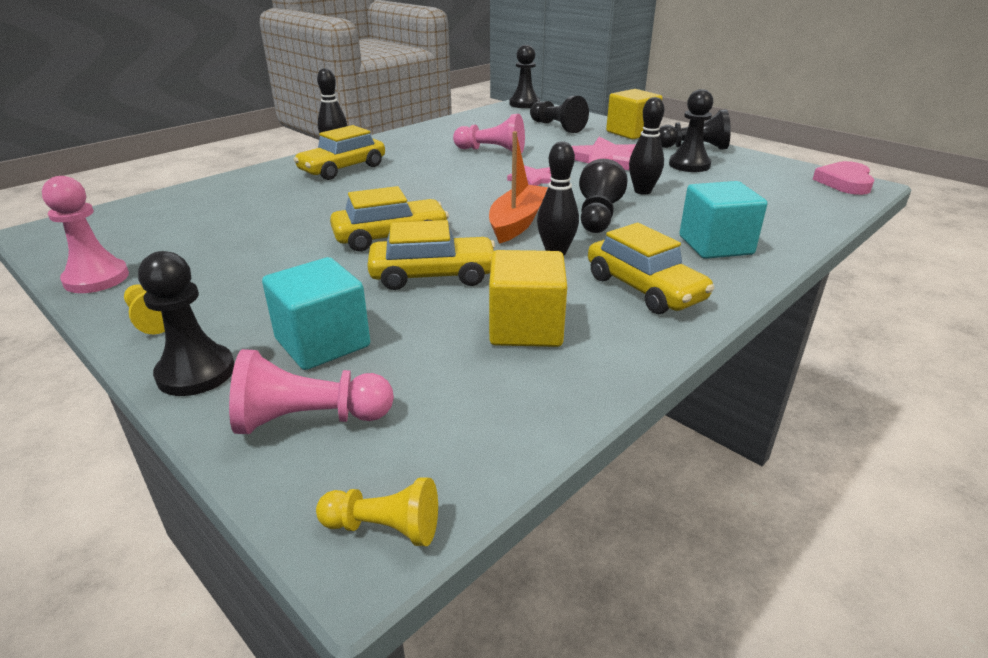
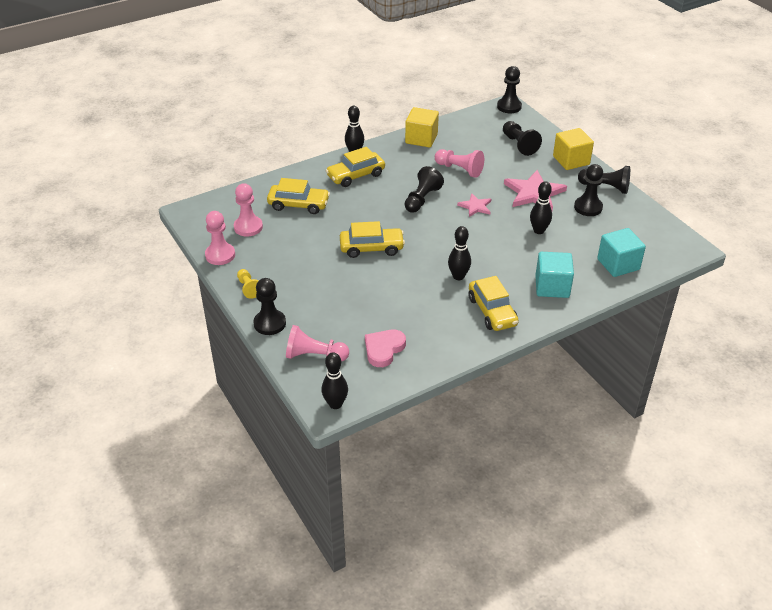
camera: 15 degrees right, 10 degrees up
(160, 237) = (248, 227): none -> pink pawn
(322, 343) = (325, 317): turquoise cube -> turquoise cube (618, 264)
(384, 528) = (335, 404): yellow pawn -> black bowling pin
(433, 275) = (386, 282): yellow car -> yellow car (298, 205)
(517, 222) = (447, 247): orange boat -> none
(526, 328) = (420, 326): yellow cube -> yellow cube (421, 139)
(598, 216) = (497, 250): black pawn -> black pawn (422, 199)
(845, 182) = (681, 243): pink heart -> pink heart (384, 349)

